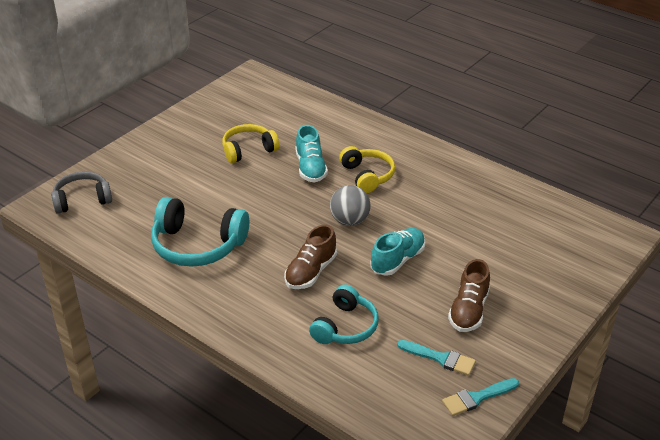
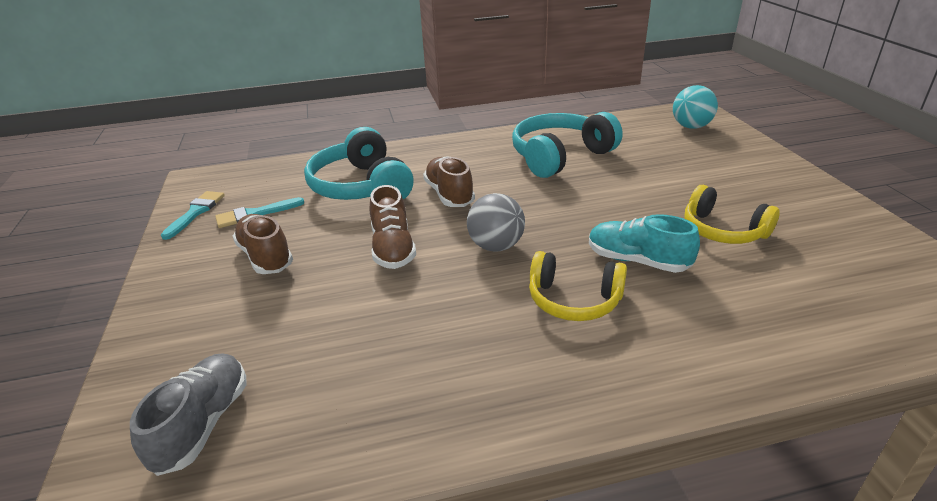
camera: 130 degrees right, 5 degrees down
(82, 200) = (691, 126): grey headphones -> turquoise ball
(248, 150) = (722, 230): yellow headphones -> yellow headphones turned 120 degrees clockwise
(345, 327) = (361, 186): turquoise headphones -> turquoise headphones, size x1.53
(397, 260) = (393, 248): turquoise shoe -> brown shoe
(568, 239) = (203, 424): none -> grey shoe

